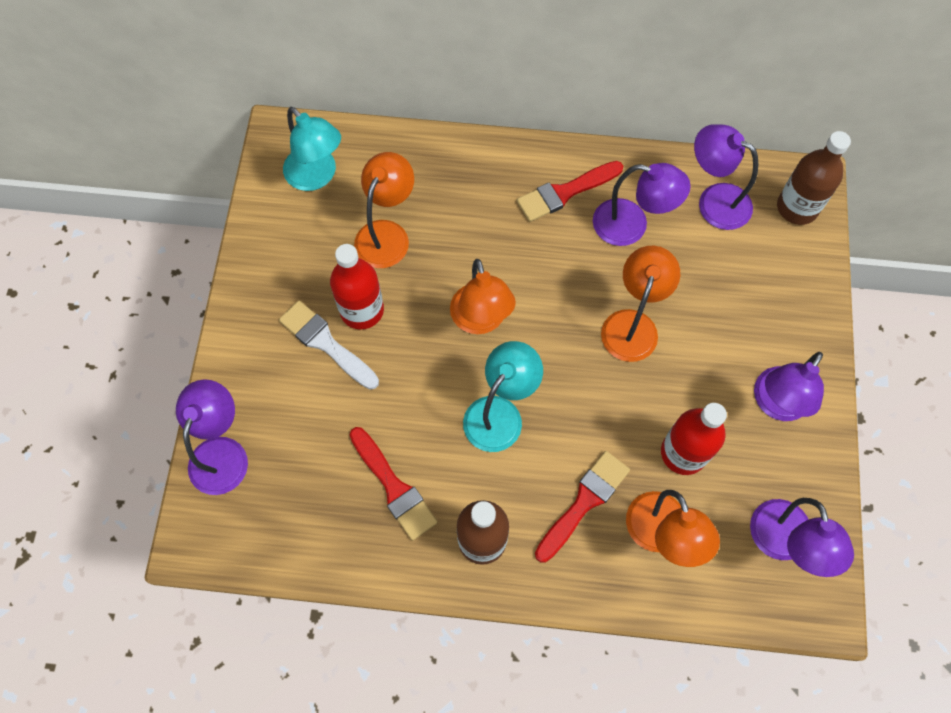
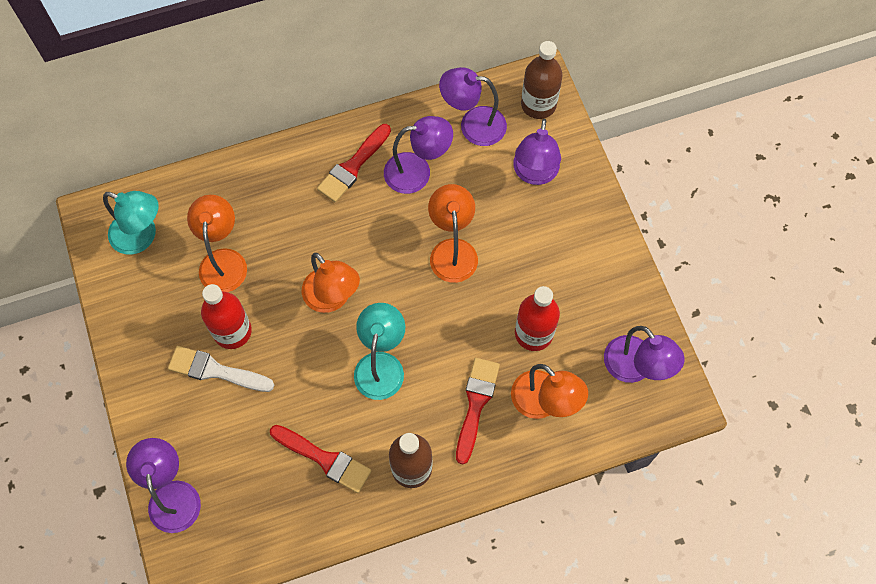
camera: 25 degrees left, 0 degrees up
(775, 404) = (586, 266): purple lamp -> purple lamp (534, 174)

